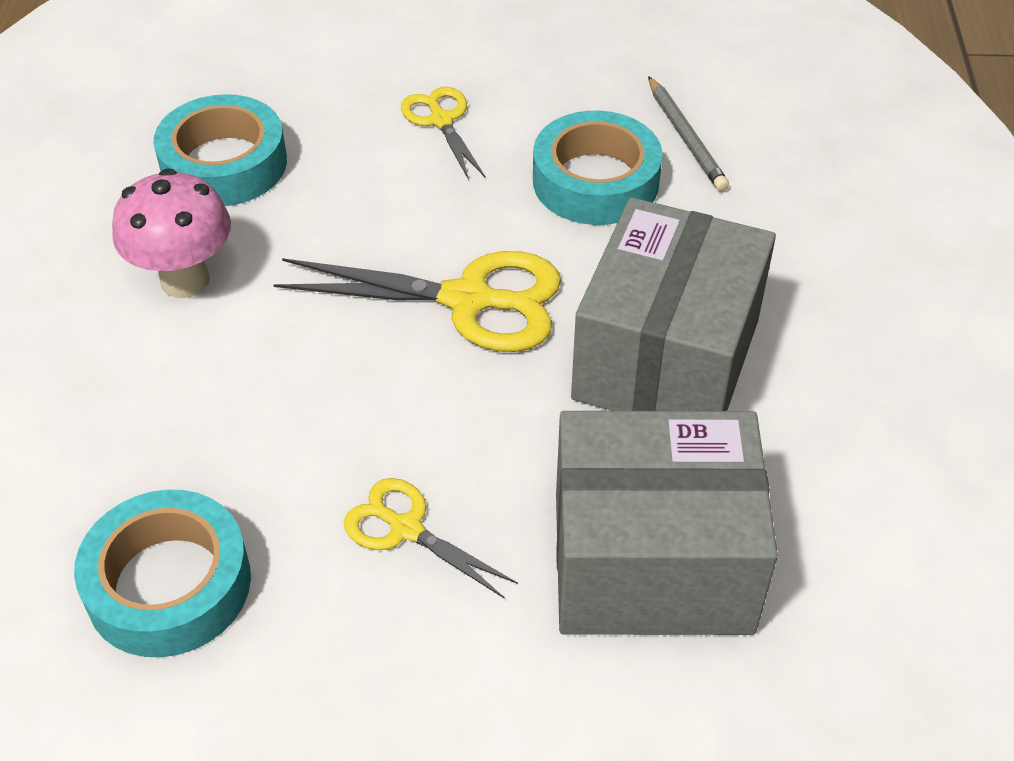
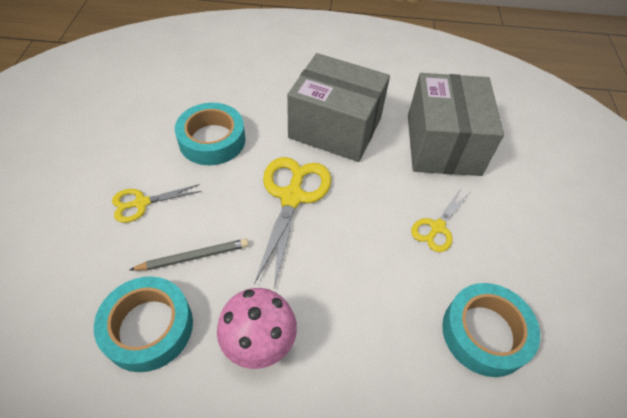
camera: 90 degrees left, 5 degrees up
(686, 137) = (188, 104): grey pencil -> grey pencil (194, 257)

